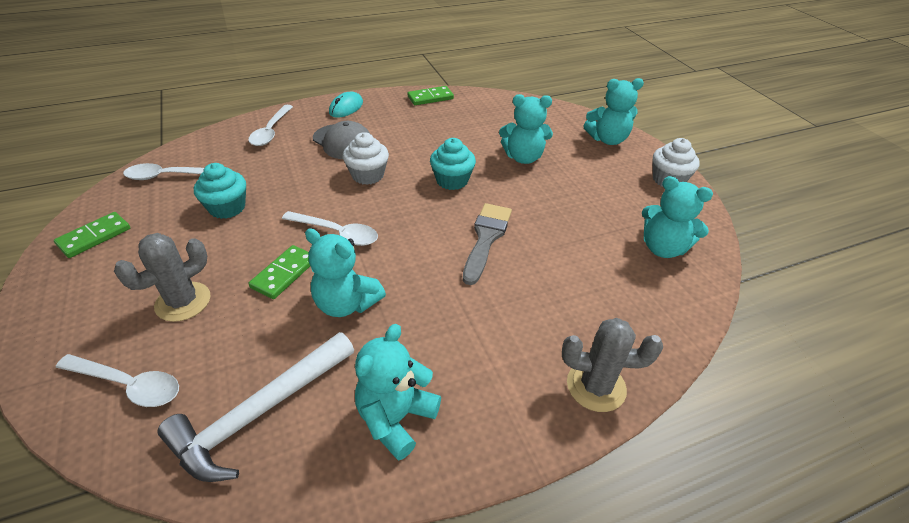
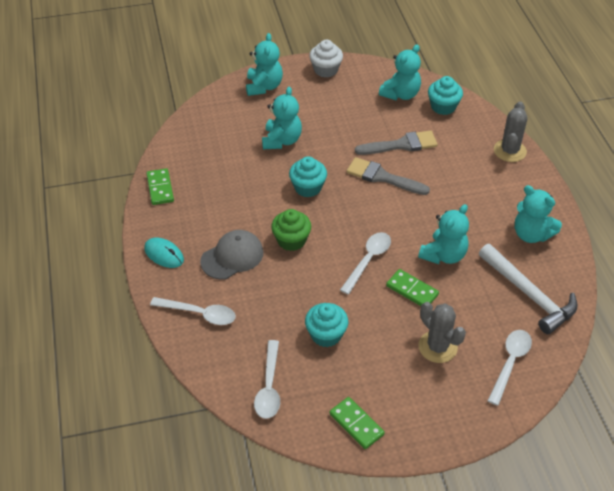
camera: 80 degrees left, 5 degrees up
(367, 175) = (291, 240): white cupcake -> green cupcake
(556, 253) = (401, 145): none -> grey brush
(662, 295) = (443, 106): none -> turquoise cupcake

